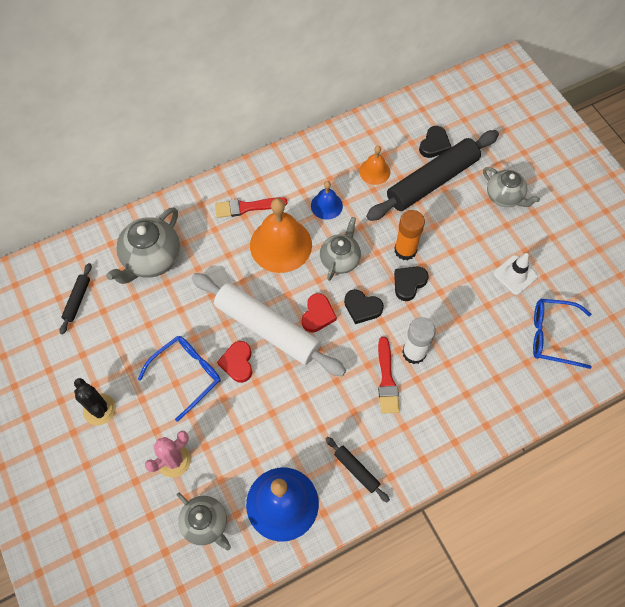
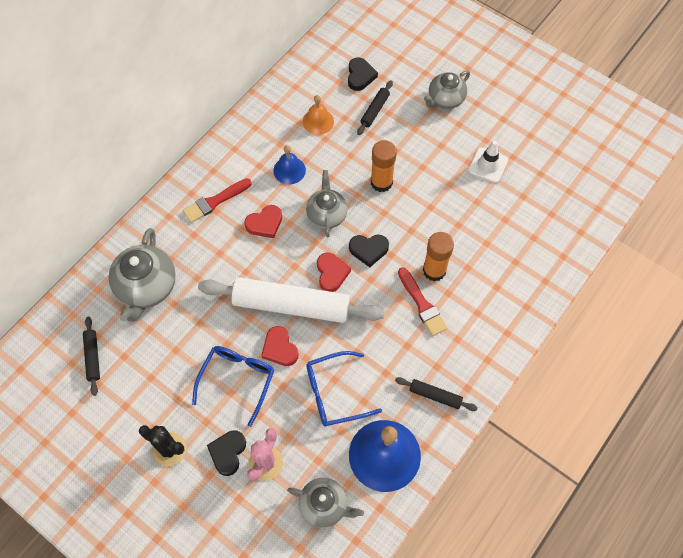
camera: 25 degrees left, 0 degrees up
(281, 245) = (265, 223): orange bell -> red heart
(409, 283) = (399, 211): black heart -> black heart (228, 453)
(414, 353) = (434, 270): white glue stick -> orange glue stick
(432, 181) = (375, 110): black rolling pin -> black rolling pin, size x0.44
(504, 197) = (445, 99): grey teapot -> grey teapot turned 120 degrees clockwise
(552, 336) = (544, 205): blue glasses -> blue glasses (334, 393)

